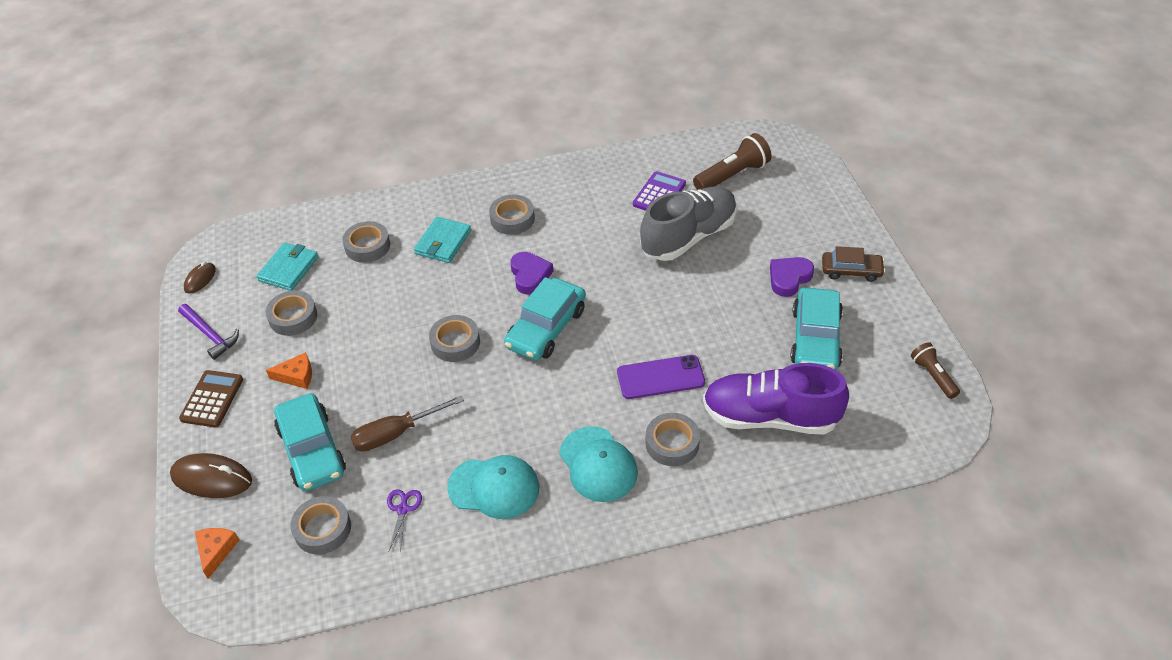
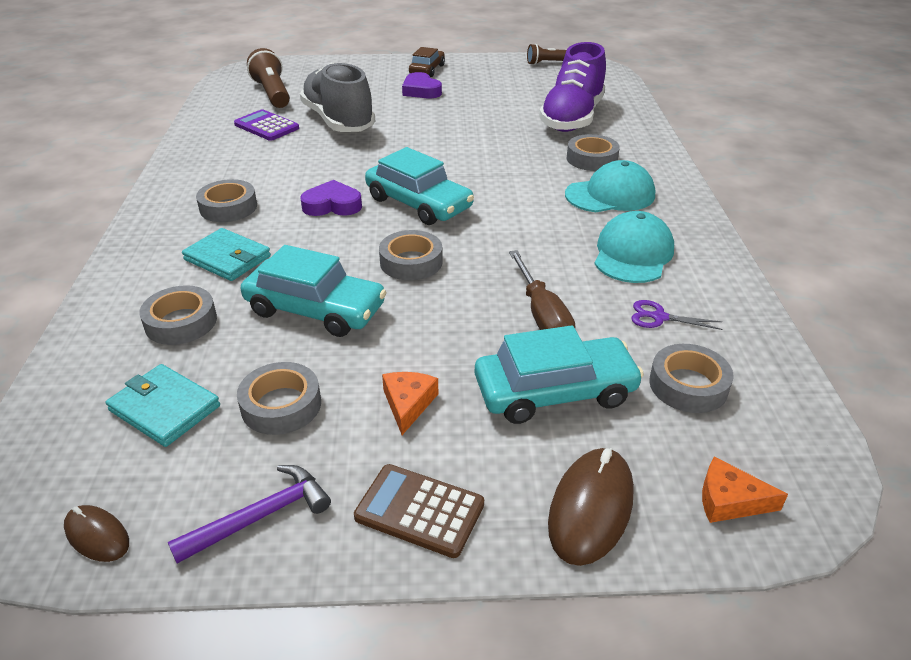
camera: 80 degrees left, 10 degrees down
(660, 377) = (512, 154): purple phone -> none
(815, 338) = (494, 91): turquoise car -> turquoise car (315, 309)

